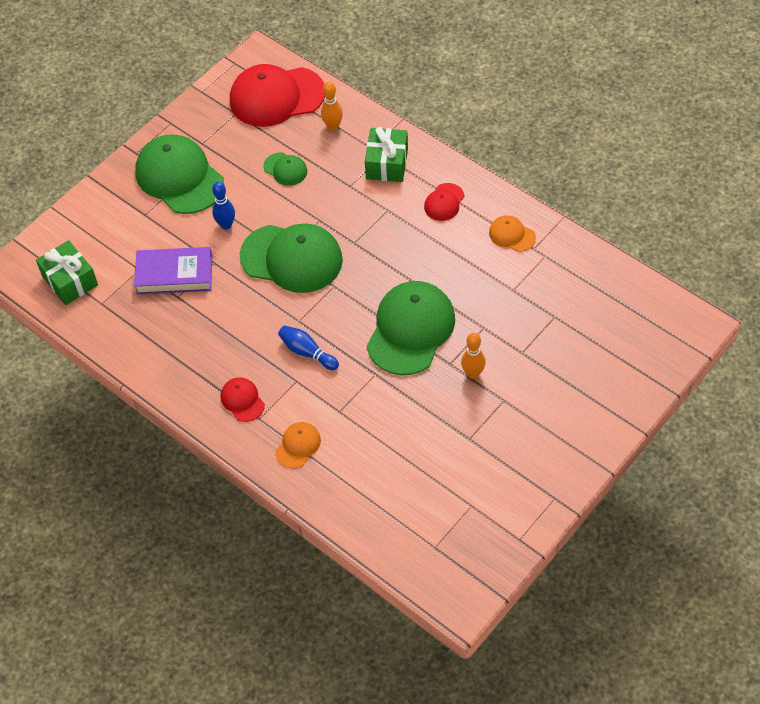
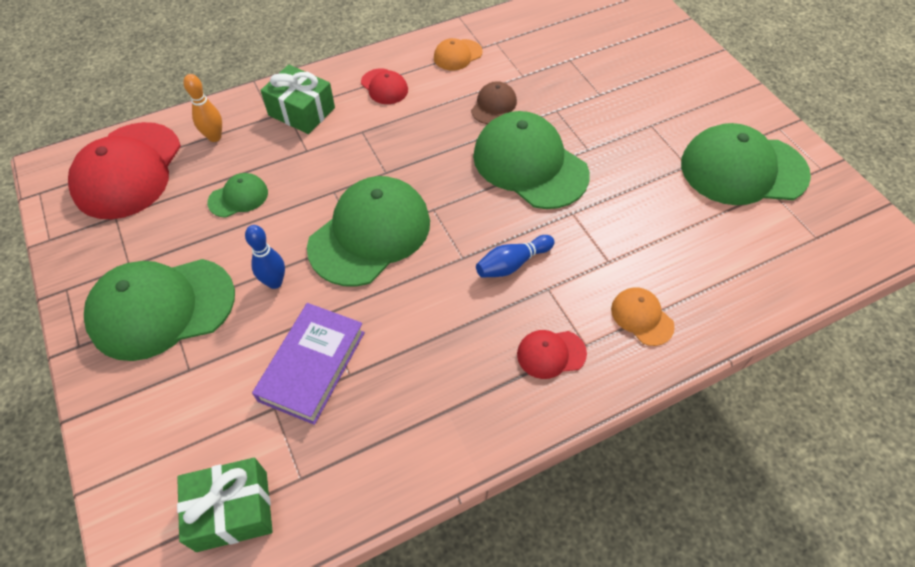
camera: 70 degrees left, 0 degrees up
(464, 283) = (493, 105): none -> brown cap
(473, 373) = (609, 136): orange bowling pin -> none
(485, 480) = (743, 169): none -> green cap

